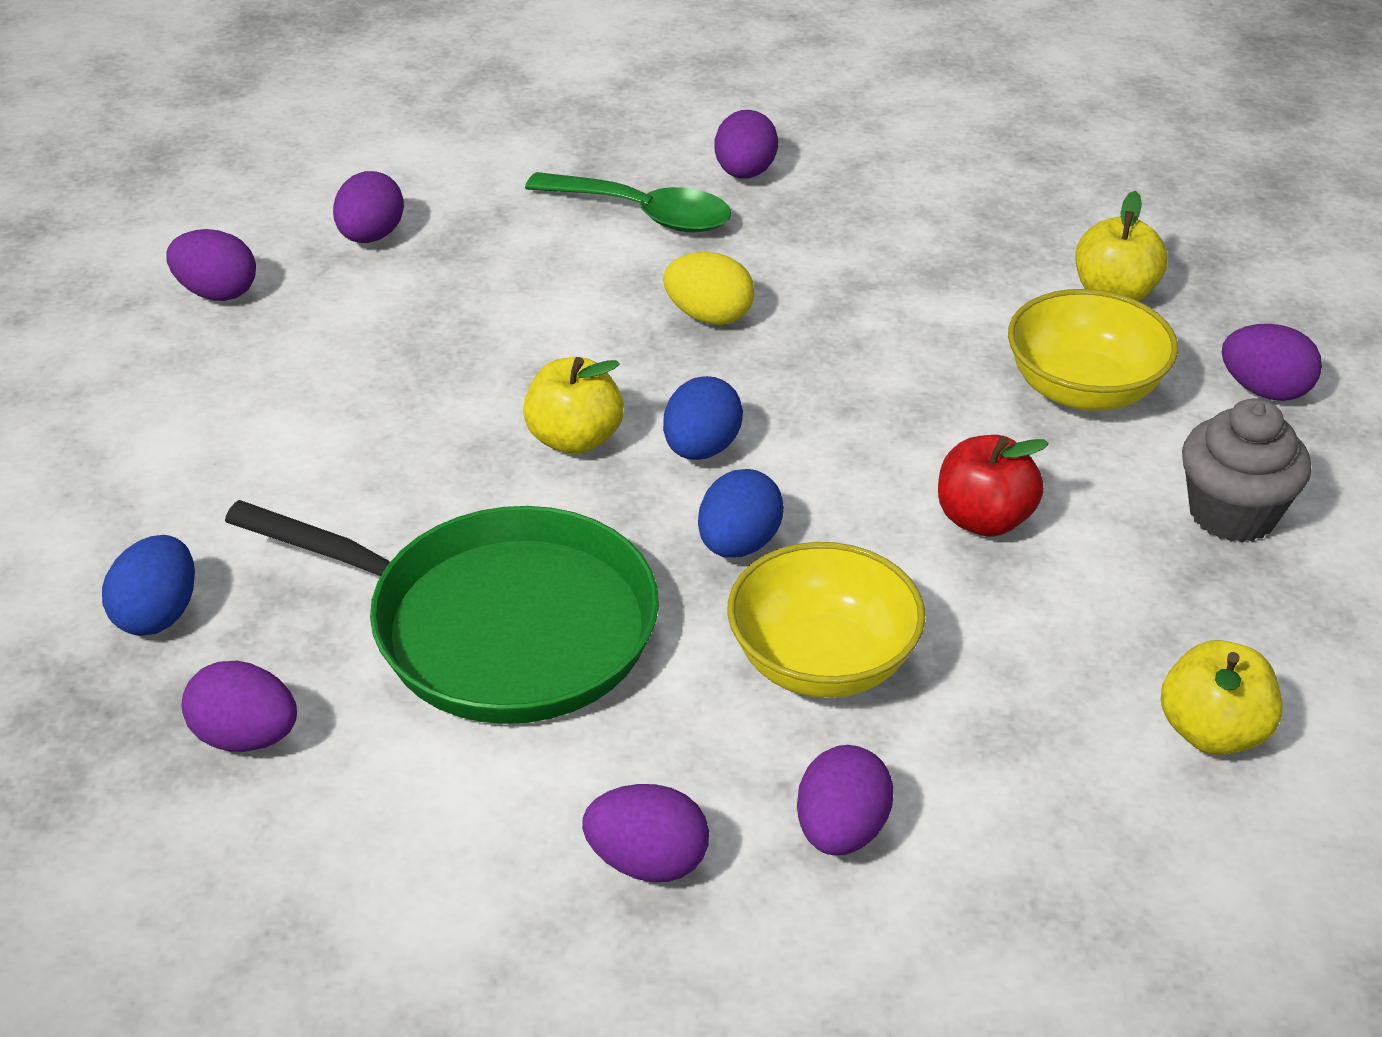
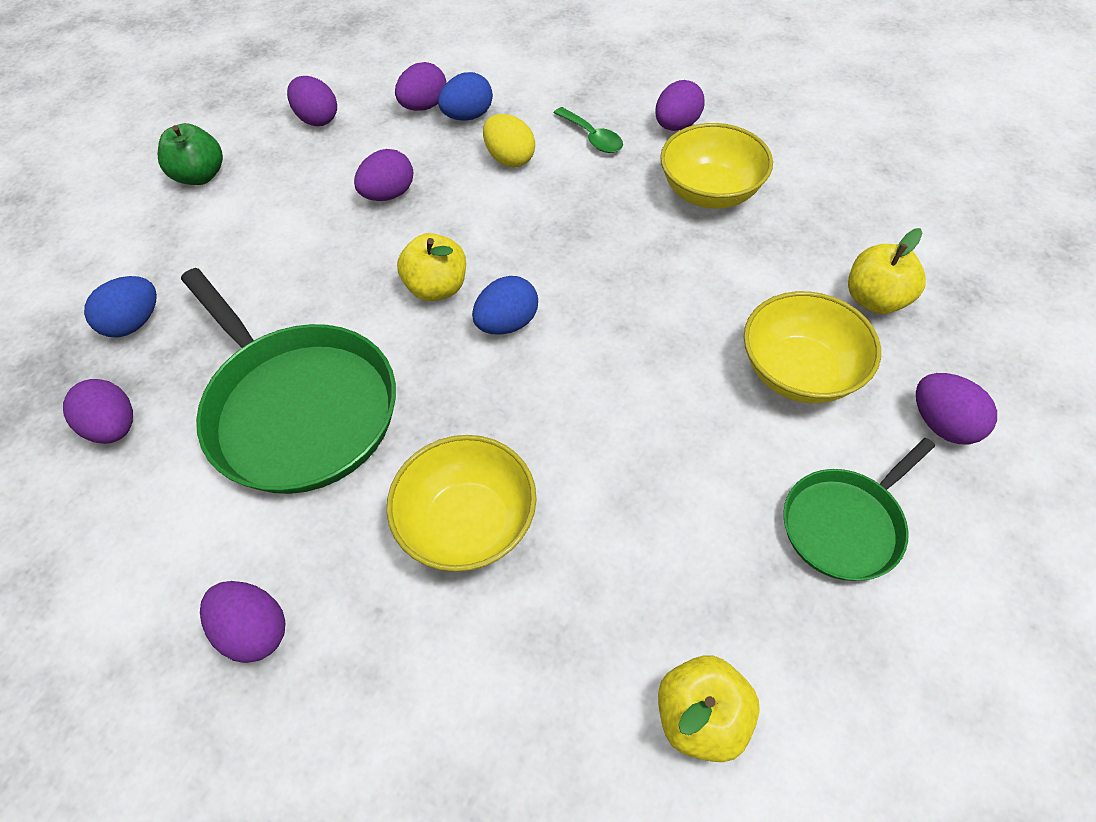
camera: 30 degrees right, 15 degrees up
(90, 411) = (200, 176): none -> green apple
(644, 214) = (592, 137): green spoon -> green spoon, size x0.63
(709, 316) = (580, 225): yellow egg -> yellow egg (510, 159)
(738, 544) = (480, 406): blue egg -> blue egg (468, 116)
(841, 831) = (386, 668): purple egg -> purple egg (389, 194)
(844, 236) = (710, 192): none -> yellow bowl
(984, 519) = (655, 453): red apple -> none
(1232, 513) = (845, 524): grey cupcake -> green pan

